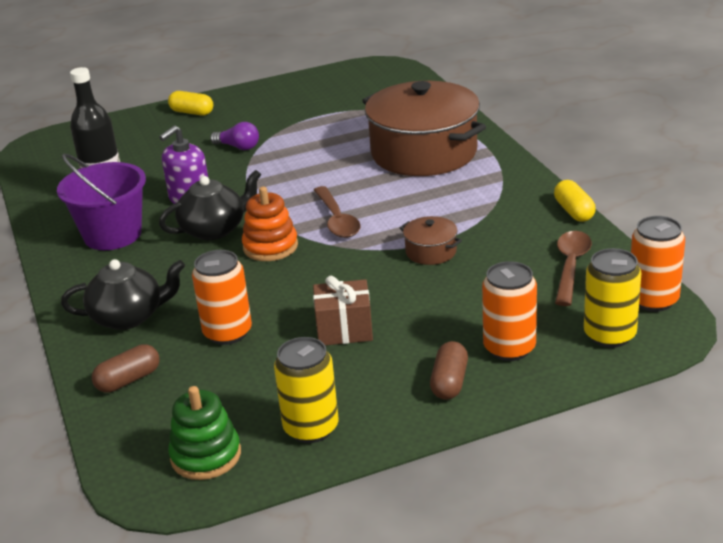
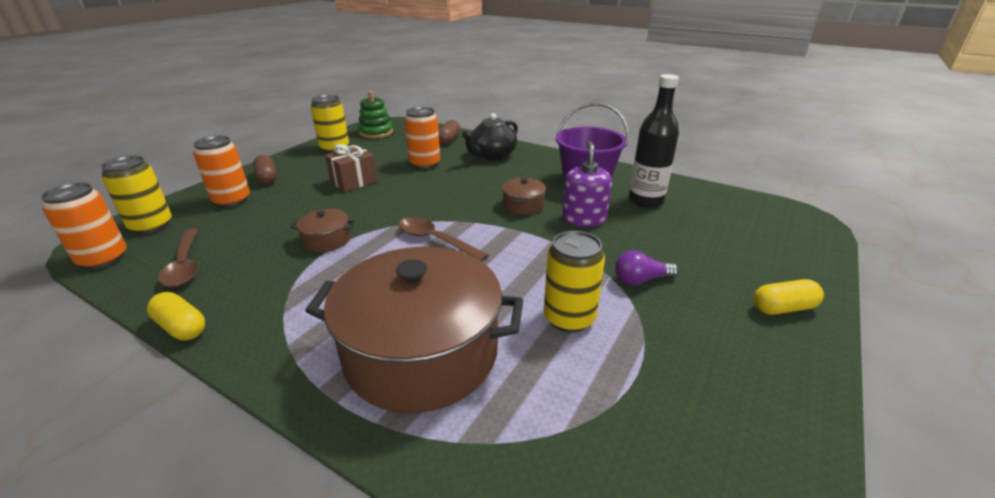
camera: 140 degrees right, 0 degrees up
(214, 229) = (523, 205): black teapot -> brown pot
(270, 247) = (463, 207): orange stacking toy -> none
(317, 143) = (569, 318): none -> yellow can

